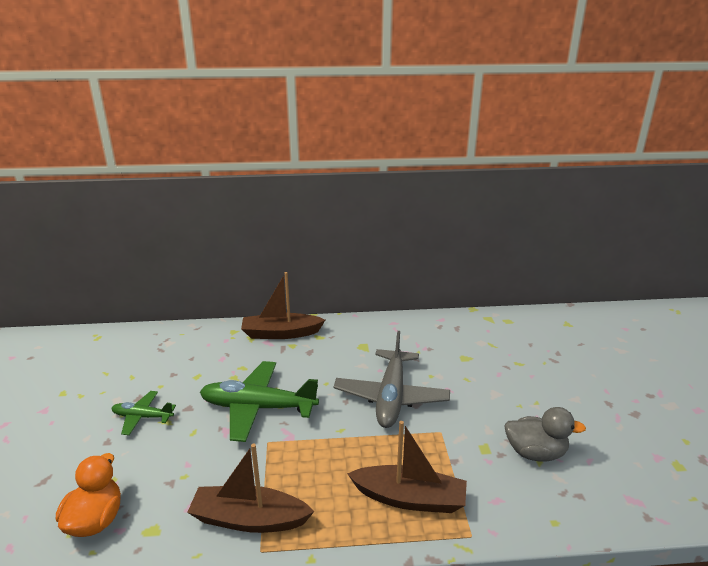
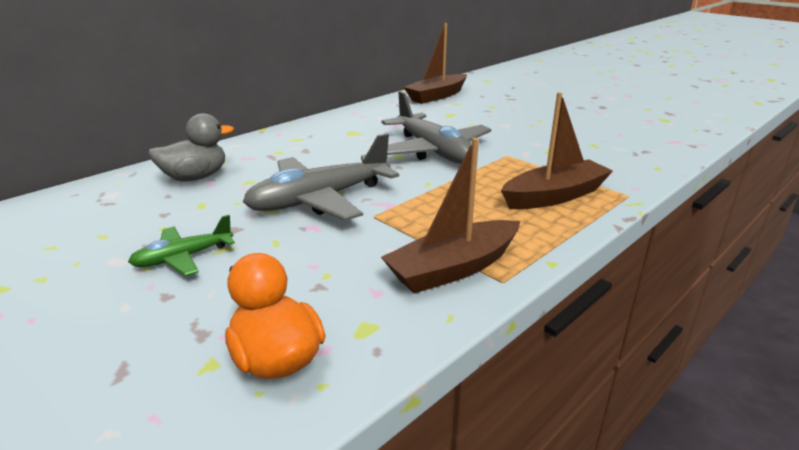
camera: 40 degrees left, 0 degrees up
(258, 408) = (320, 199): green plane -> grey plane
(281, 333) = (251, 148): brown boat -> brown boat (437, 96)
(535, 453) = (585, 142): grey duck -> grey duck (195, 177)

